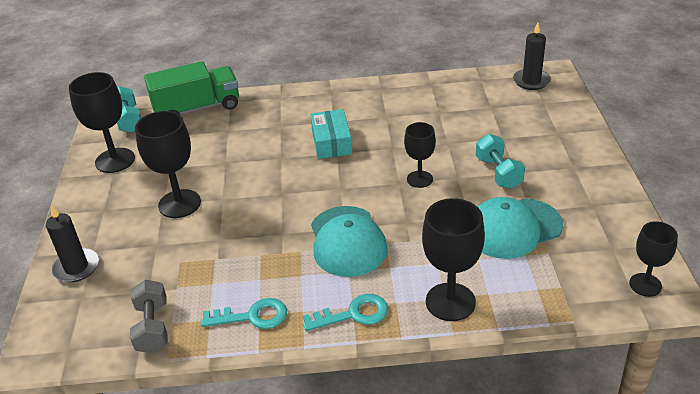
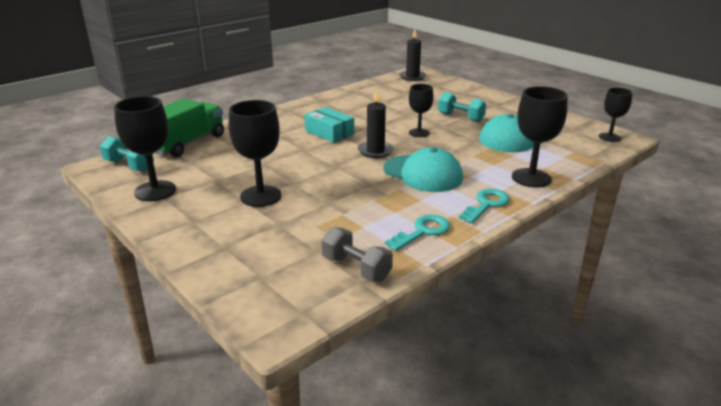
camera: 40 degrees left, 10 degrees down
(76, 267) = (225, 262): black candle -> black candle (375, 151)

